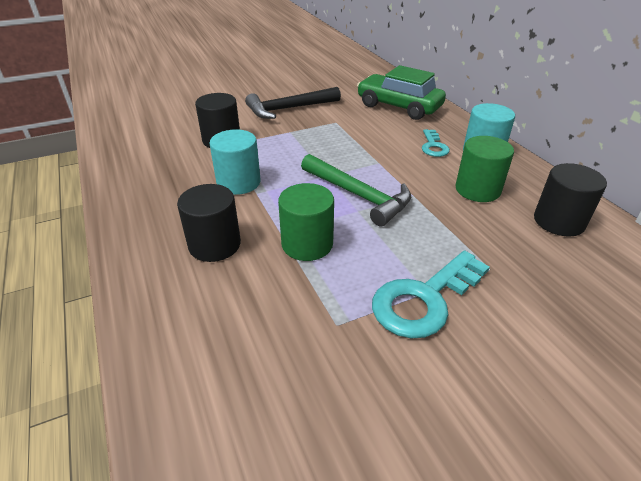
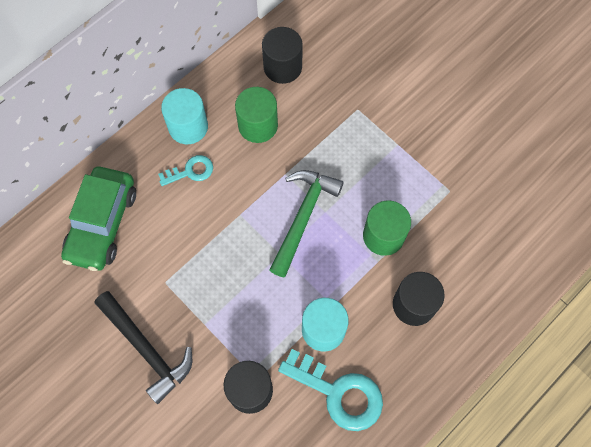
camera: 110 degrees left, 30 degrees up
(424, 299) = (406, 145): turquoise key -> turquoise key (339, 393)

